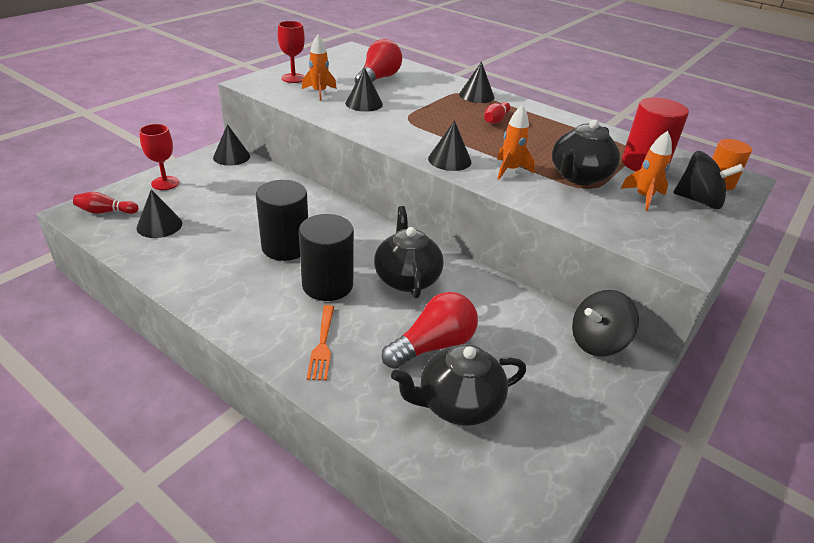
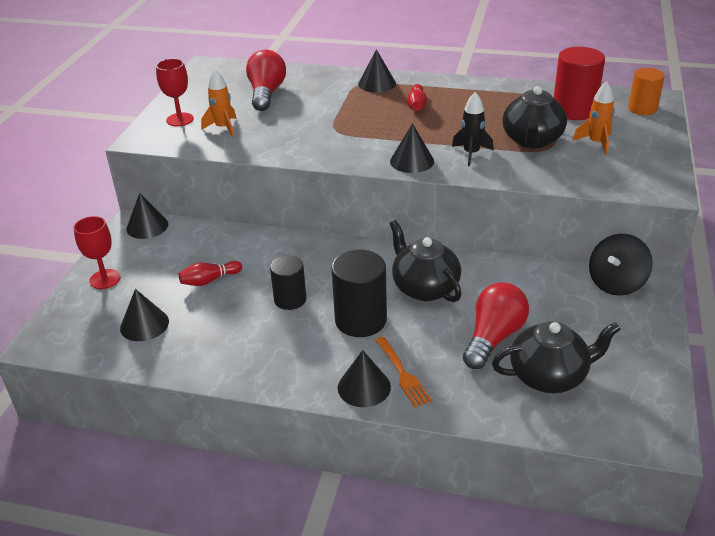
camera: 20 degrees left, 0 degrees up
(106, 212) = (72, 331): red bowling pin -> red bowling pin (209, 280)
(285, 247) = (290, 299): black cylinder -> black cylinder, size x0.65
(364, 103) = (279, 126): black cone -> black cone (364, 387)
(458, 404) = (549, 376): black teapot -> black teapot turned 150 degrees counterclockwise
(510, 170) = (471, 154): orange rocket -> black rocket
(698, 201) = (639, 131): black spinning top -> none

